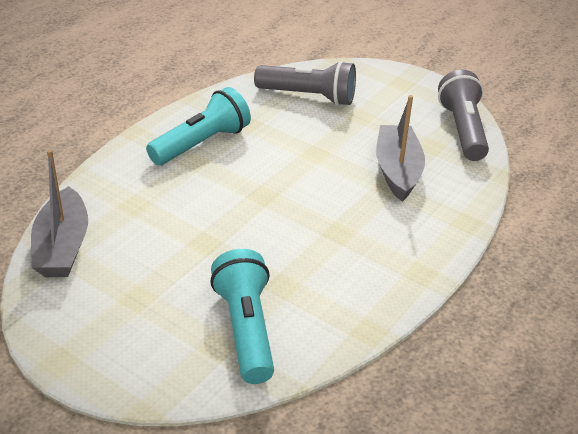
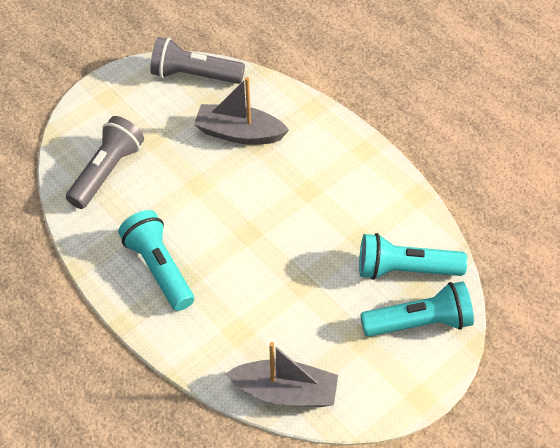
camera: 75 degrees left, 15 degrees up
(168, 350) = (419, 322): none -> turquoise flashlight

